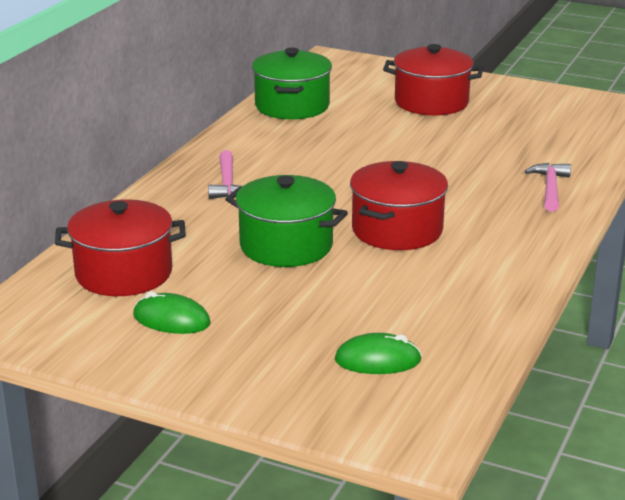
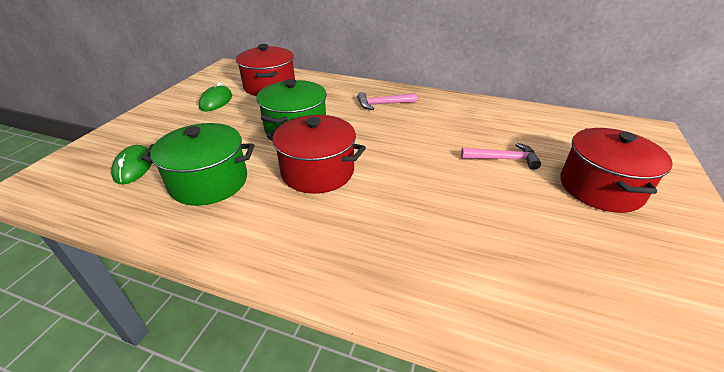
camera: 85 degrees right, 10 degrees up
(292, 106) = (527, 118): green pot -> green pot (209, 182)
(550, 188) = (420, 276): pink hammer -> pink hammer (503, 159)

